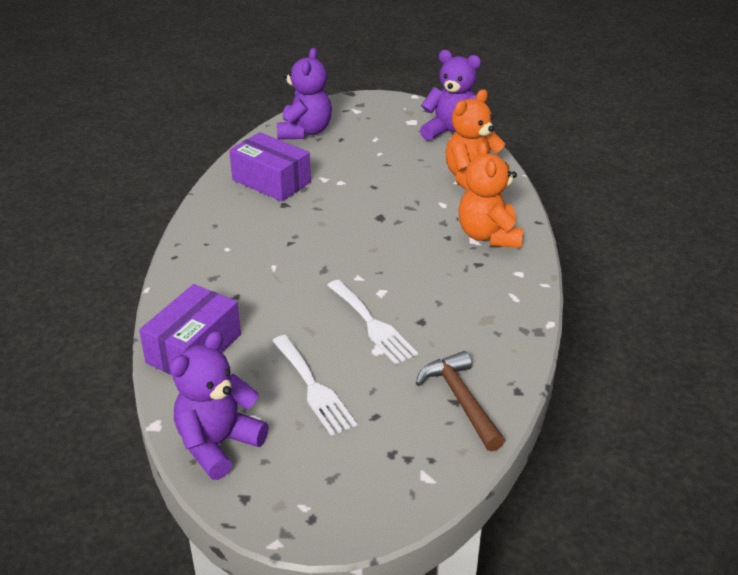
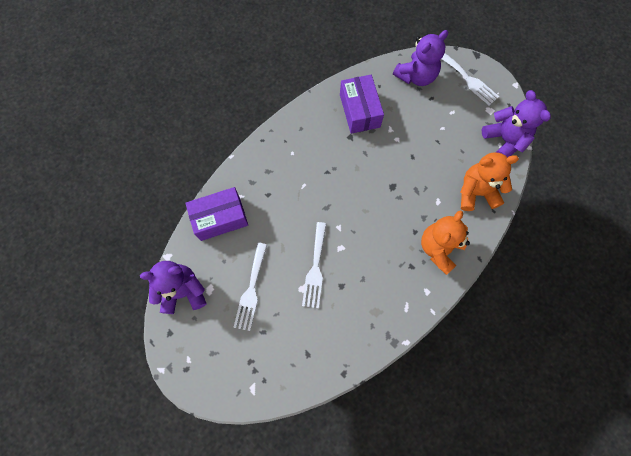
camera: 40 degrees right, 35 degrees up
(363, 111) = (468, 79): none -> white fork
(460, 400) = (310, 356): brown hammer -> none

